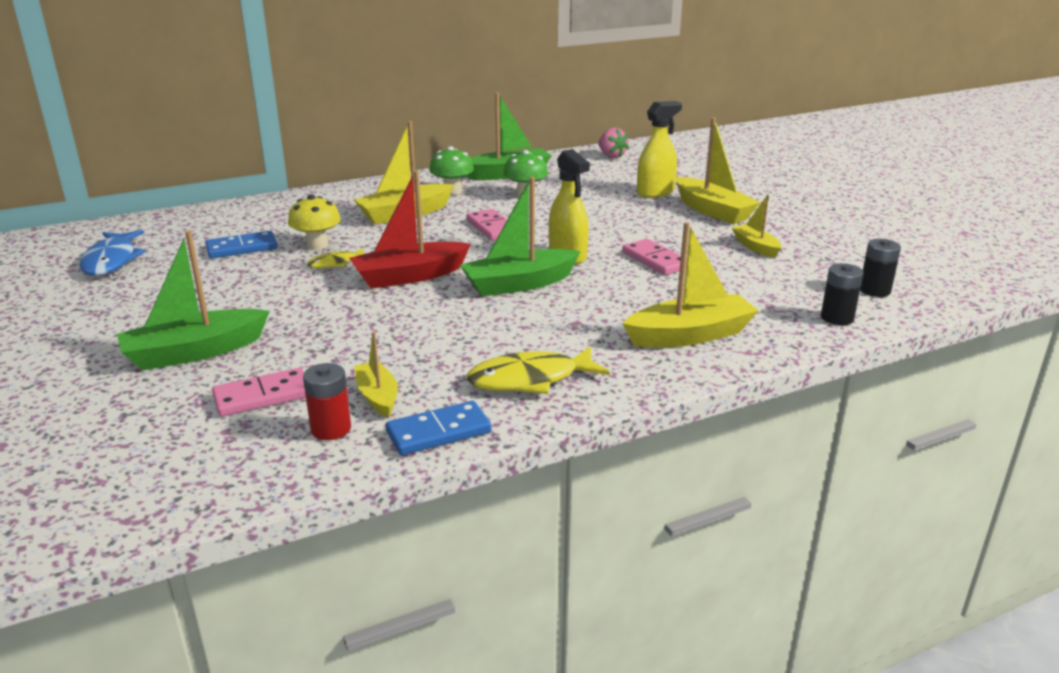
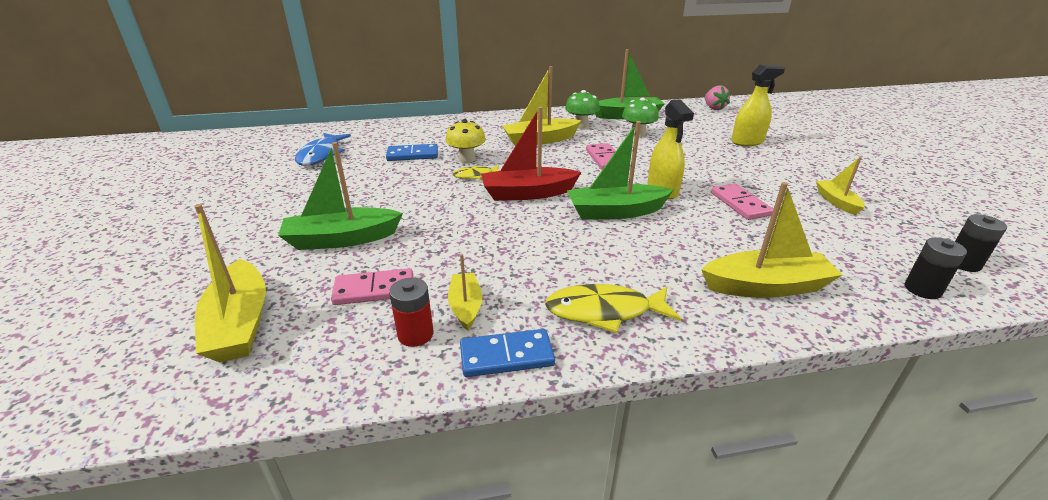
camera: 15 degrees right, 5 degrees up
(712, 211) = (797, 163): yellow boat -> yellow boat (240, 324)

